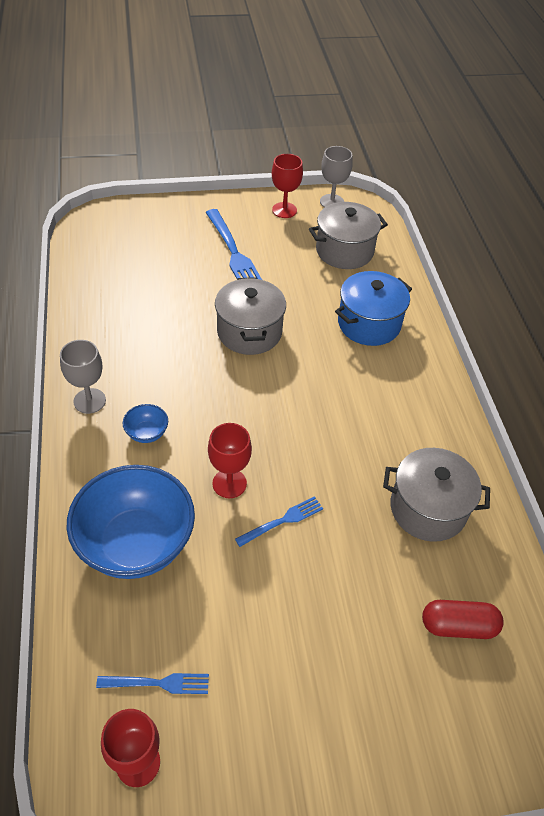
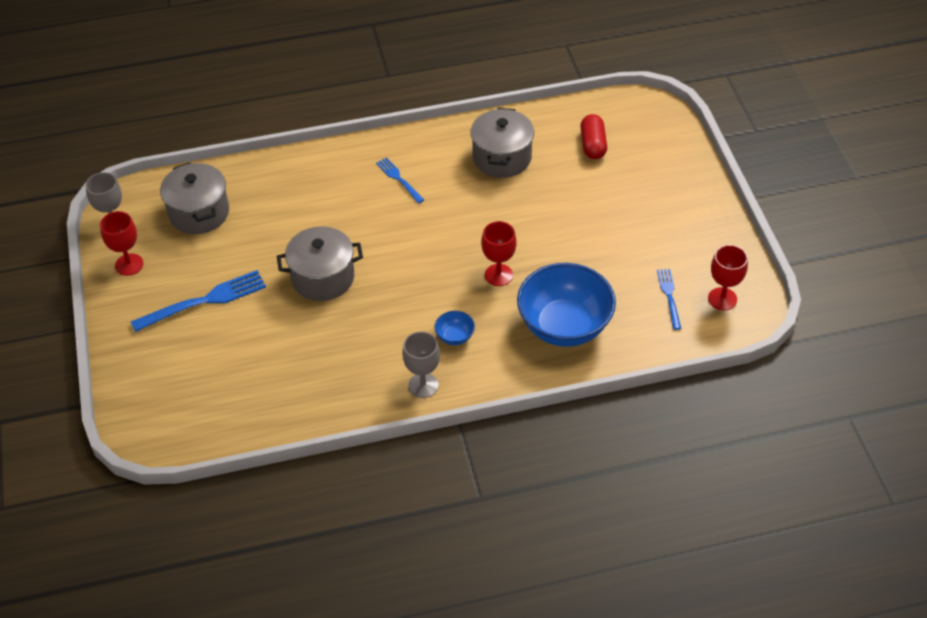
camera: 90 degrees left, 0 degrees up
(283, 520) = (527, 239): blue fork -> blue fork (398, 179)
(369, 324) = (305, 193): blue pot -> none

